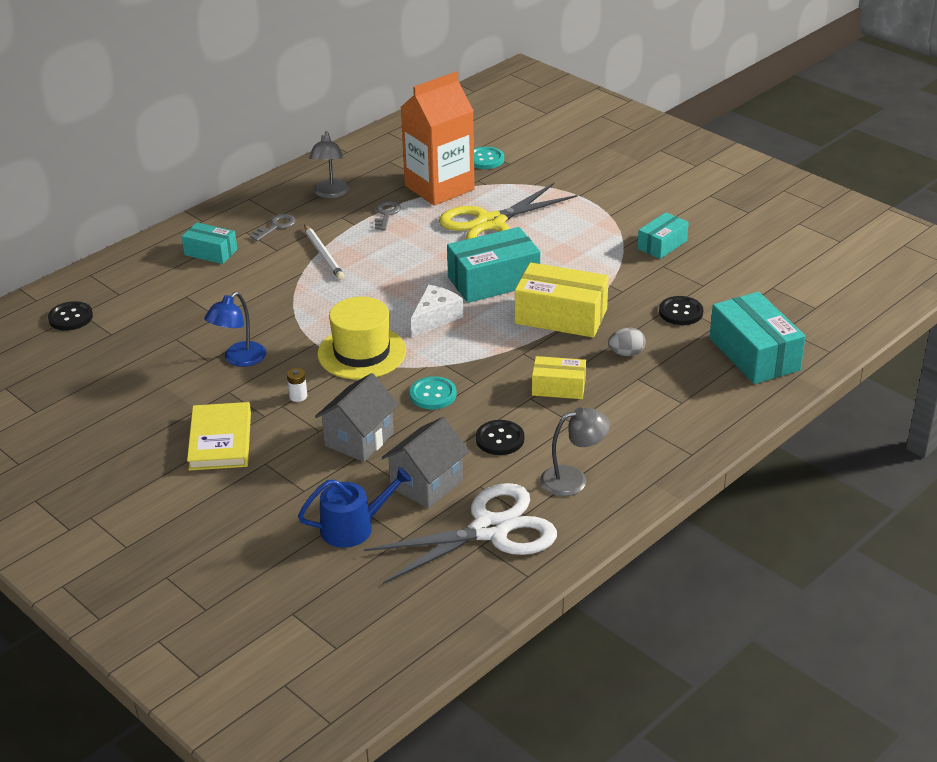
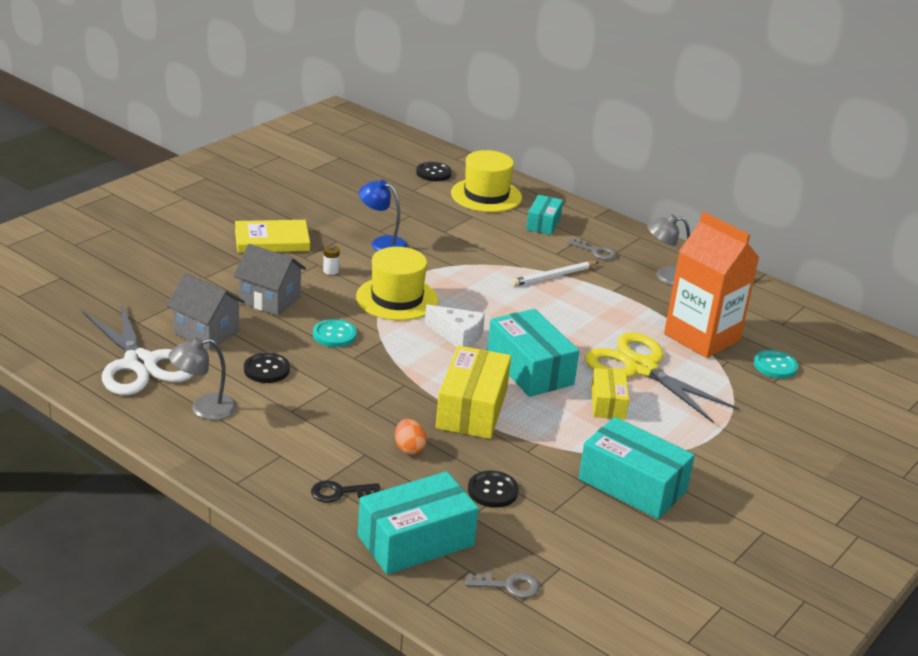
camera: 80 degrees right, 5 degrees down
(137, 284) = (486, 195): none -> yellow hat
(353, 527) = (155, 299): blue watering can -> none
(386, 214) = (637, 307): grey key -> grey key (508, 586)
(558, 387) = (347, 404): yellow box -> yellow box (607, 403)
(573, 479) = (204, 408): grey lamp -> grey lamp turned 90 degrees clockwise
(626, 353) = (409, 448): grey egg -> orange egg
(662, 245) = (632, 485): turquoise box -> turquoise box, size x1.71
(696, 393) = (339, 492): none -> black key

